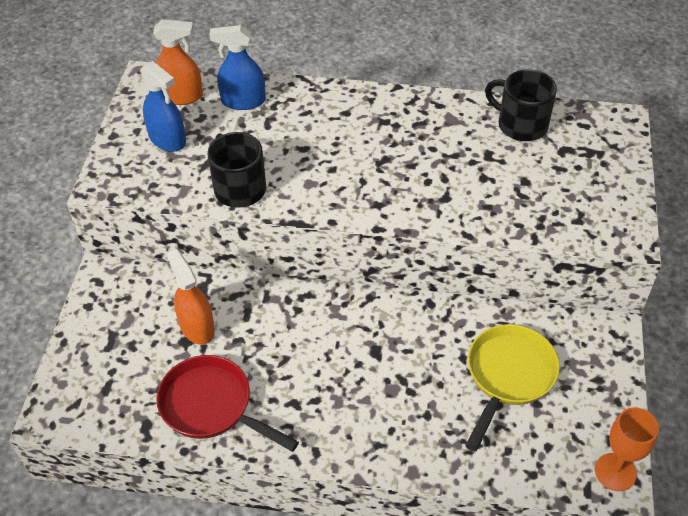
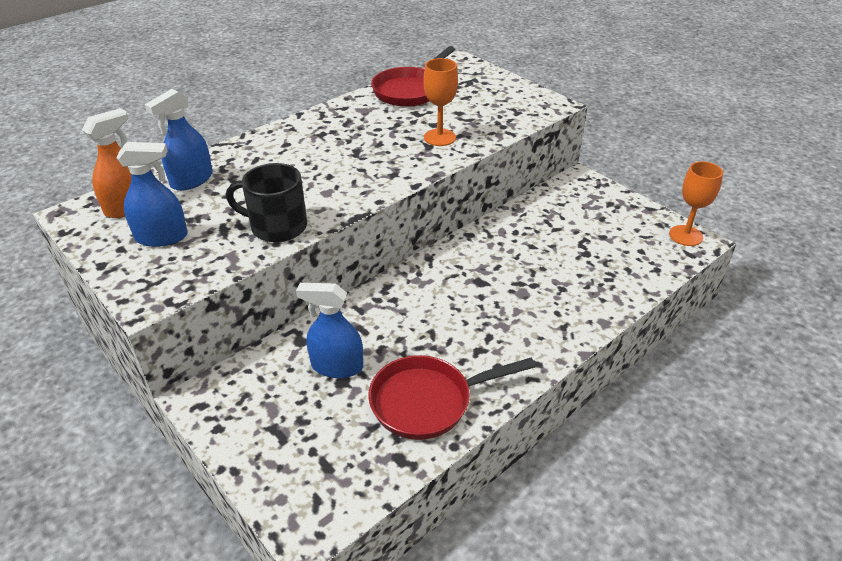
camera: 50 degrees left, 10 degrees down
(197, 327) = (337, 366): orange spray bottle -> blue spray bottle
(467, 196) = (439, 137): none -> orange goblet
(508, 376) = (569, 235): yellow pan -> none
(520, 125) = (410, 90): black mug -> red pan

